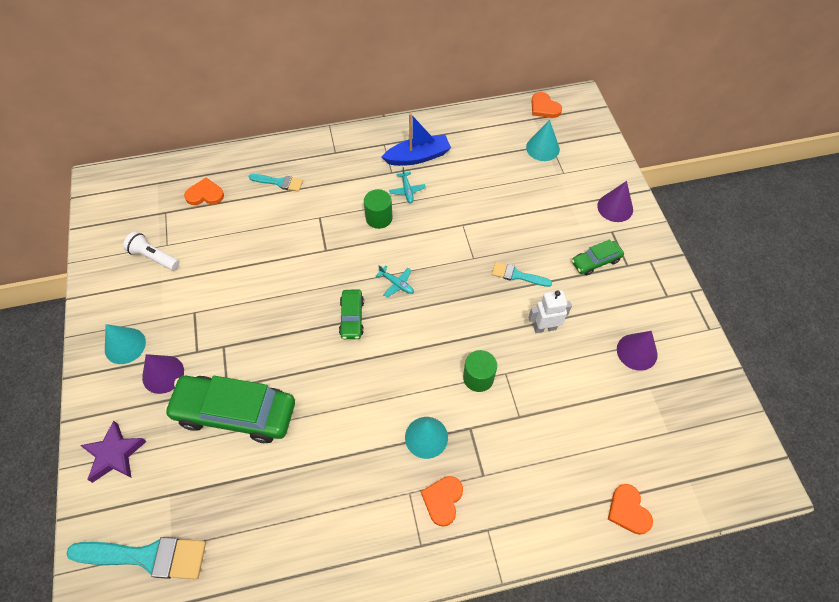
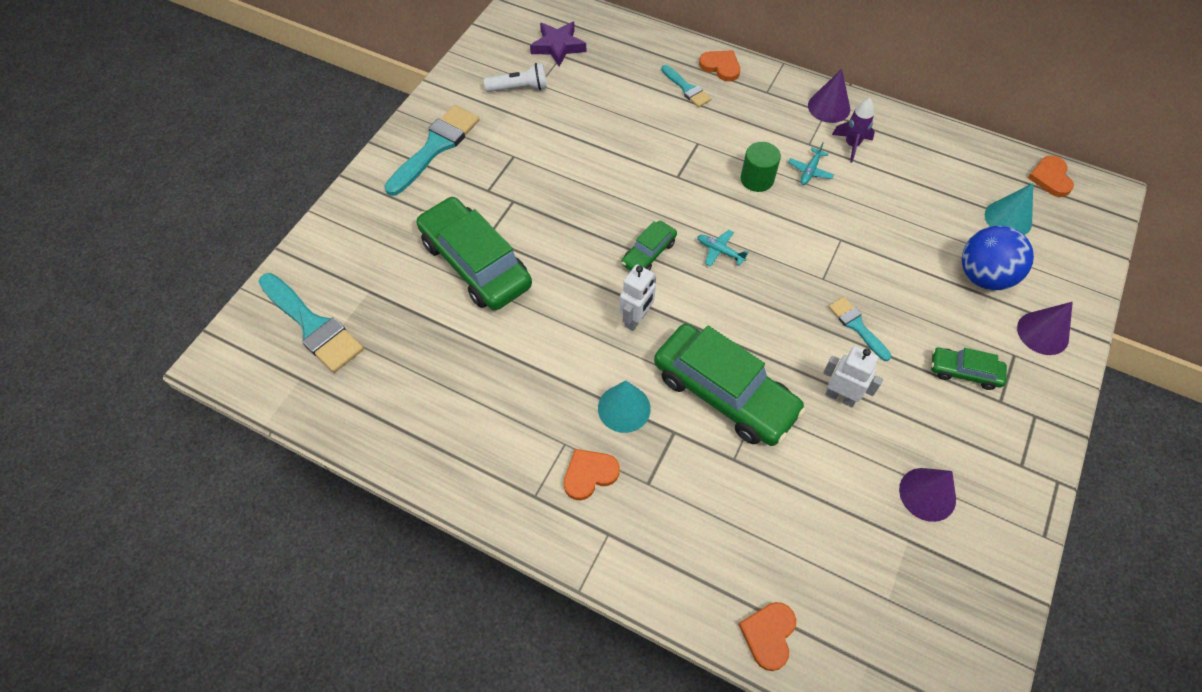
camera: 40 degrees right, 0 degrees up
(114, 454) = (356, 228): purple star -> purple star (558, 46)
(125, 345) = (435, 147): turquoise cone -> turquoise brush
(153, 257) = (519, 88): white flashlight -> white flashlight turned 105 degrees clockwise
(163, 374) = (445, 190): purple cone -> purple cone (829, 107)
(205, 194) = (609, 60): orange heart -> orange heart (720, 66)
(382, 370) = (636, 319): none -> white robot
(396, 284) = (720, 251): turquoise plane -> turquoise plane turned 135 degrees clockwise
(418, 157) = (851, 145): blue boat -> purple rocket
(478, 377) = (724, 393): green cylinder -> green car
(558, 193) = (983, 276): none -> blue ball

